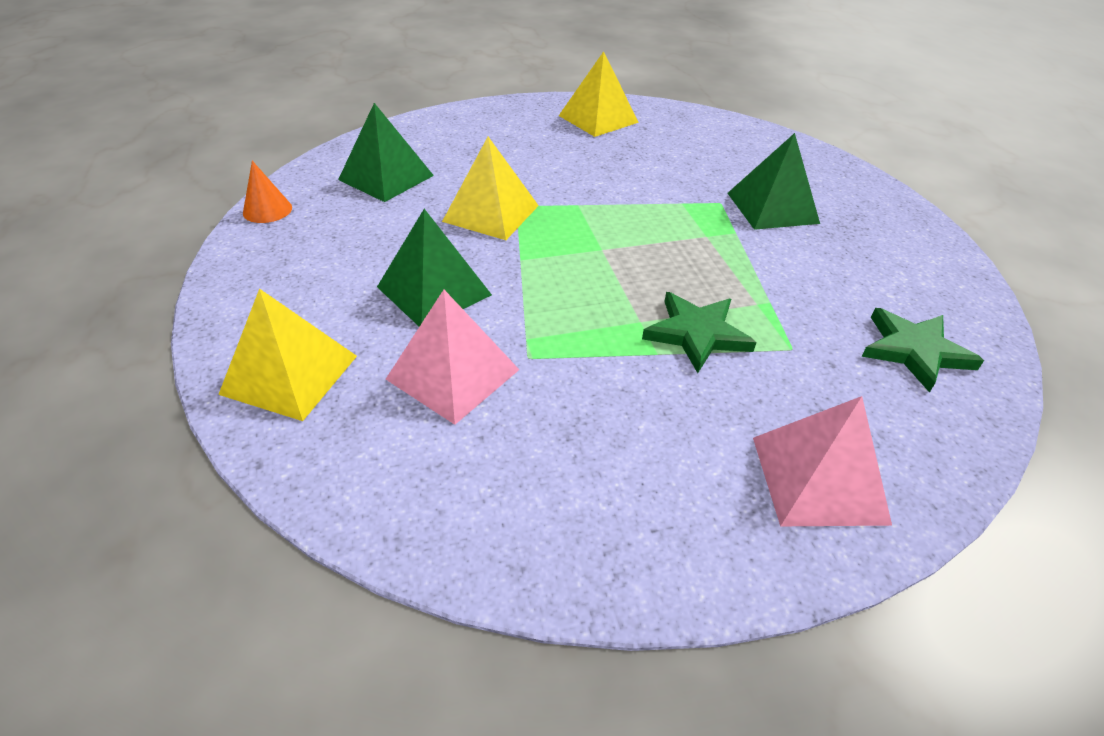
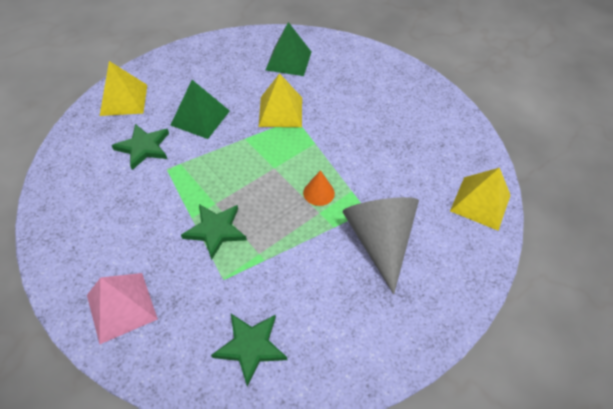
camera: 65 degrees right, 10 degrees up
(267, 210) = (233, 38): orange cone -> orange cone (318, 193)
(453, 374) = (143, 147): pink pyramid -> green star
(598, 119) = (433, 118): yellow pyramid -> yellow pyramid (480, 203)
(772, 208) = (379, 241): green pyramid -> grey cone

